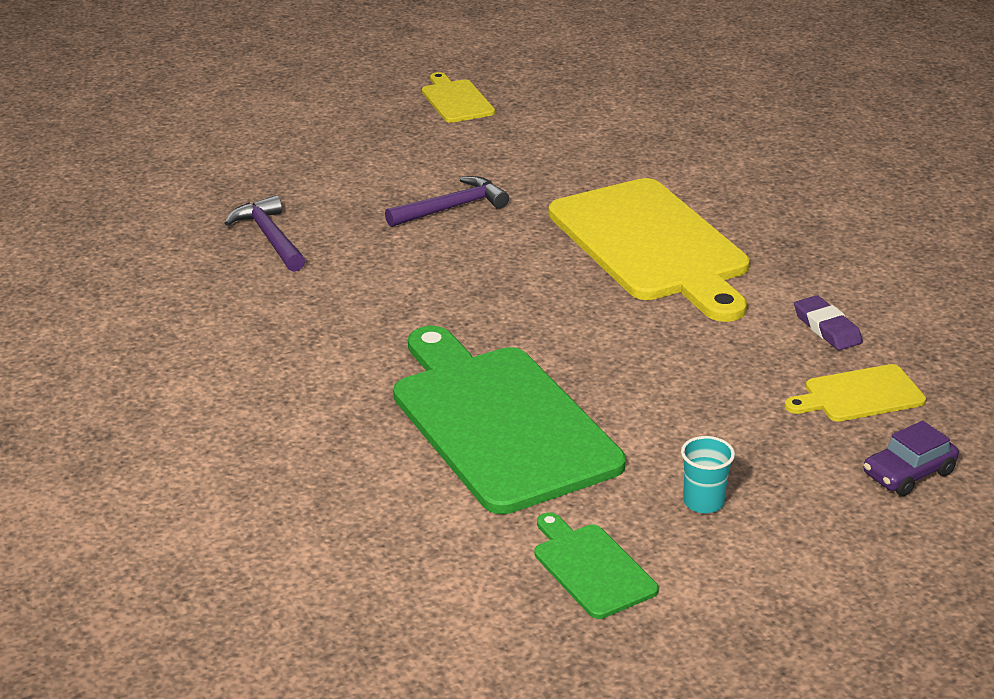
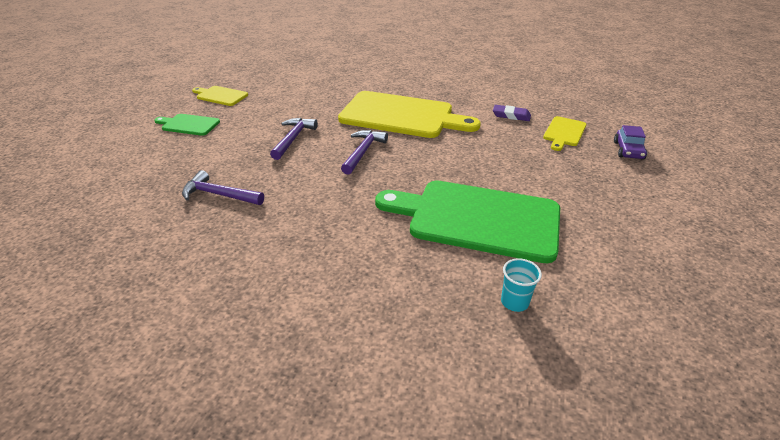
camera: 45 degrees left, 5 degrees up
(508, 270) = (363, 152): none -> purple hammer
(591, 568) = (627, 259): green cutting board -> green cutting board (188, 125)
(703, 502) = (602, 202): turquoise cup -> turquoise cup (514, 302)

